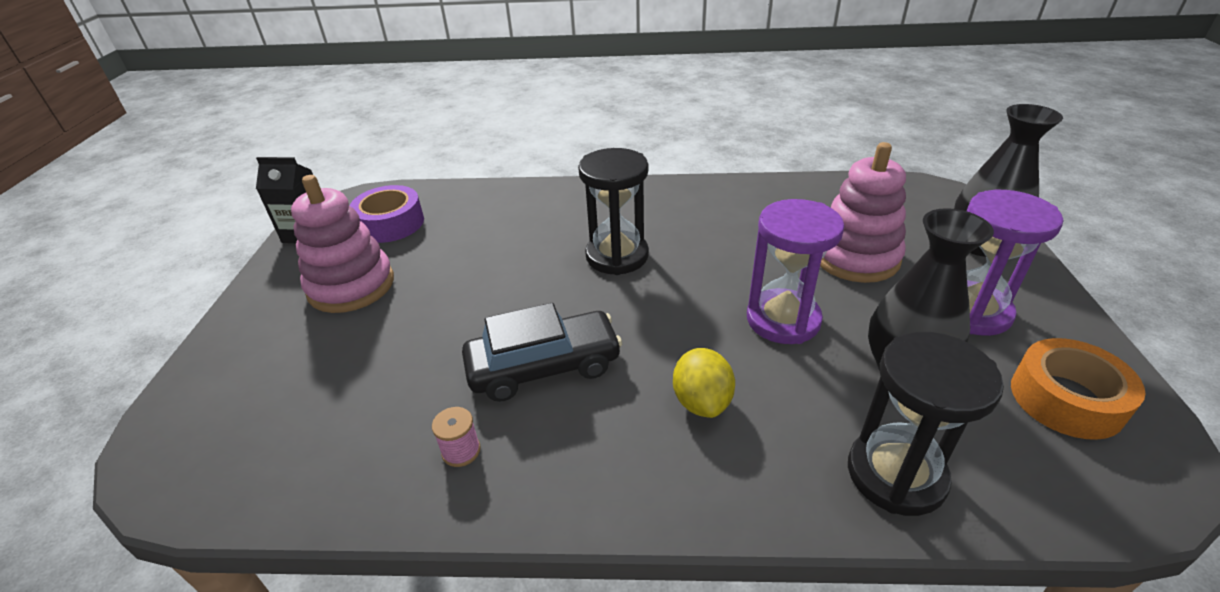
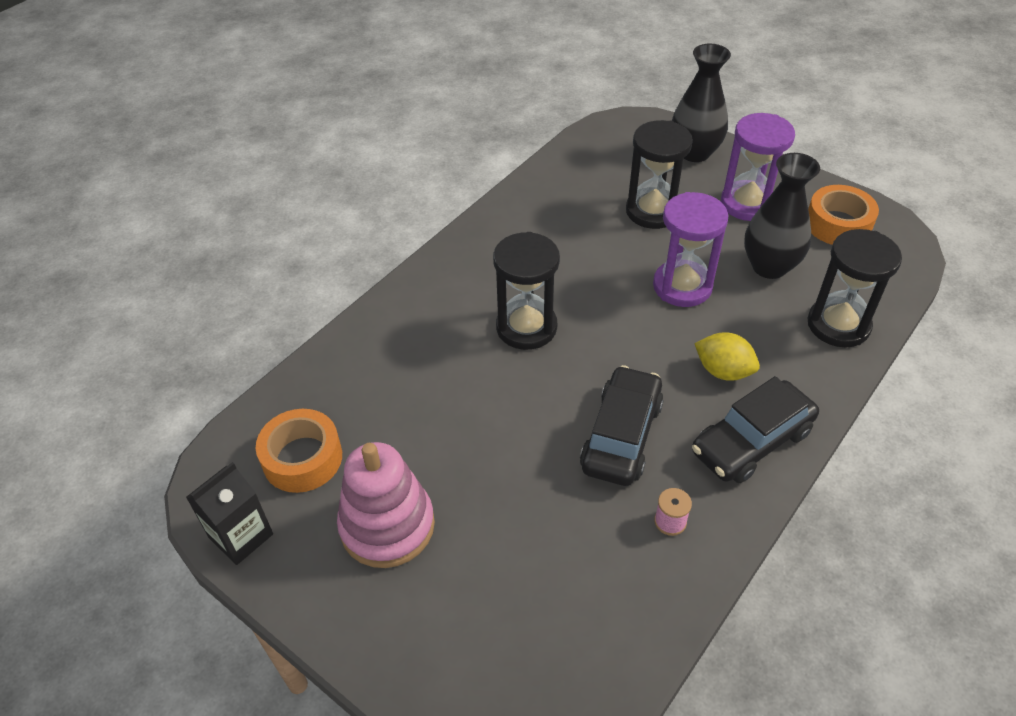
camera: 55 degrees left, 10 degrees up
(390, 223) = (302, 458): purple tape -> orange tape
(623, 471) = (751, 442): none -> black car
(855, 257) = (653, 211): pink stacking toy -> black hourglass

